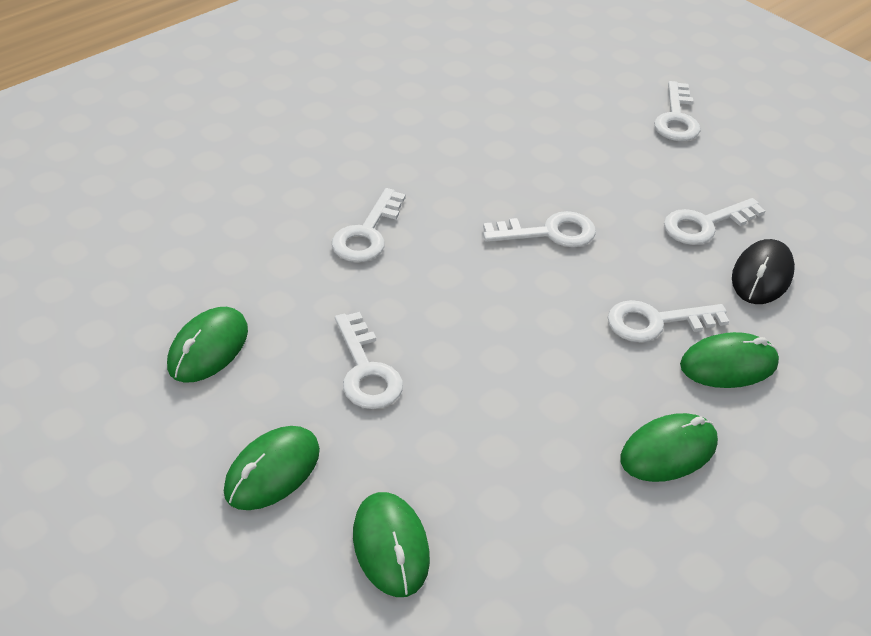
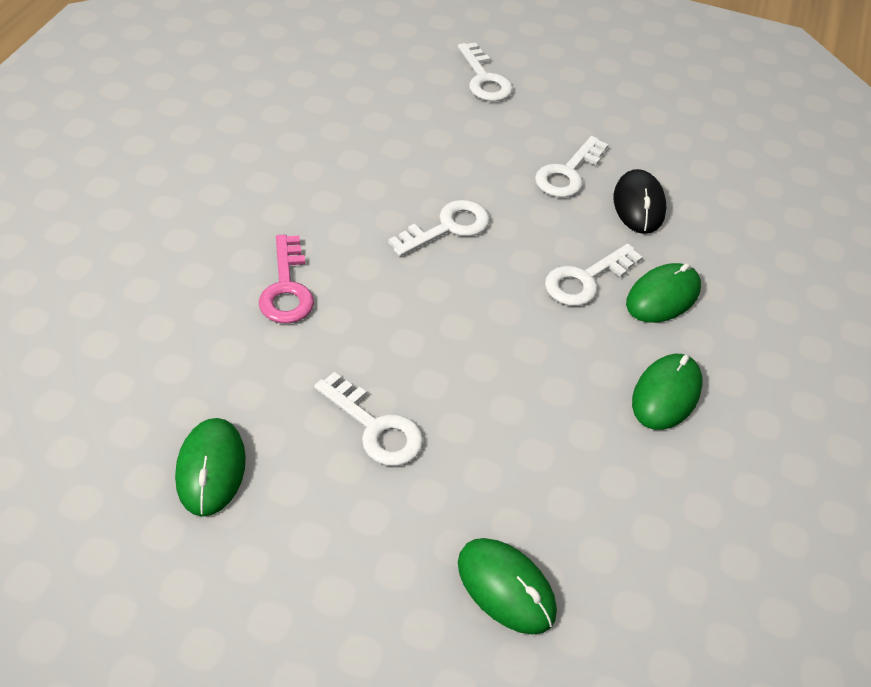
camera: 30 degrees left, 5 degrees up
(272, 471) = (355, 566): green mouse -> none
(367, 233) = (286, 288): white key -> pink key

